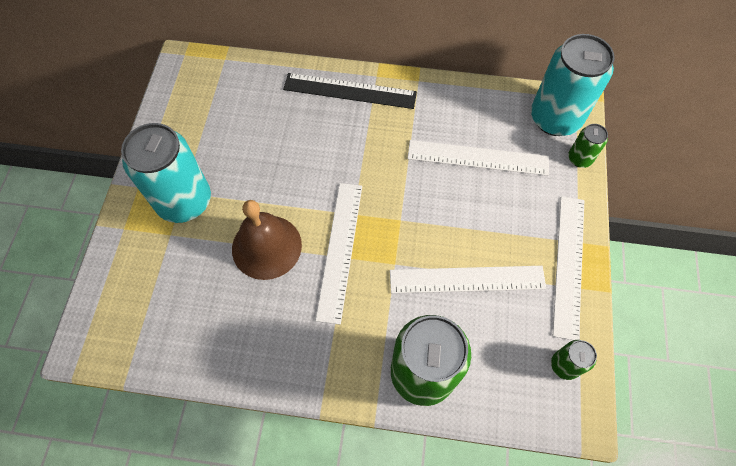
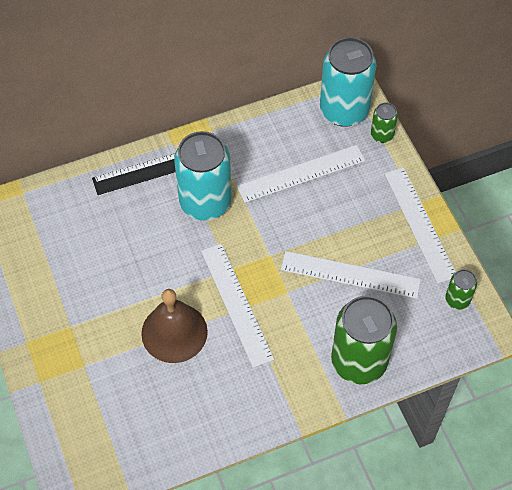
camera: 30 degrees left, 5 degrees down
(184, 201) = (77, 332): turquoise can -> turquoise can (205, 202)
(467, 279) = (350, 274): white ruler -> white ruler turned 45 degrees clockwise

